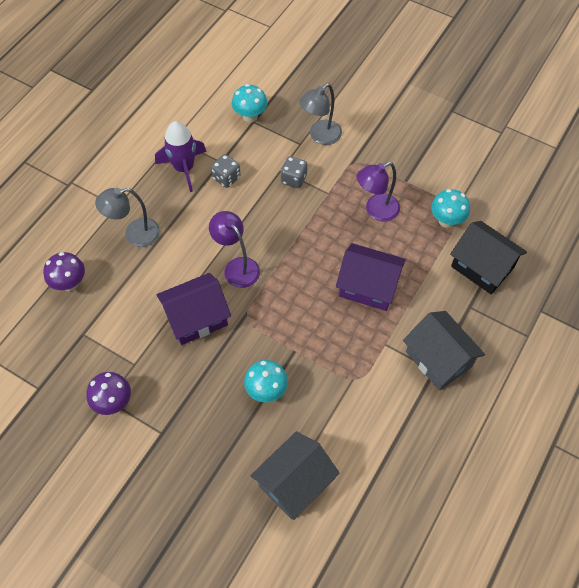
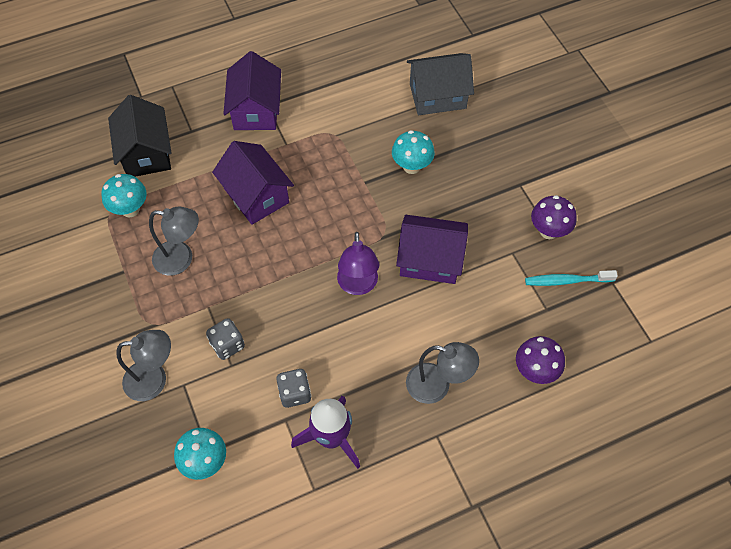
camera: 145 degrees left, 0 degrees up
(77, 367) = (566, 281): none -> turquoise toothbrush
(376, 210) = (181, 259): purple lamp -> grey lamp
(438, 359) = (256, 110): grey house -> purple house

